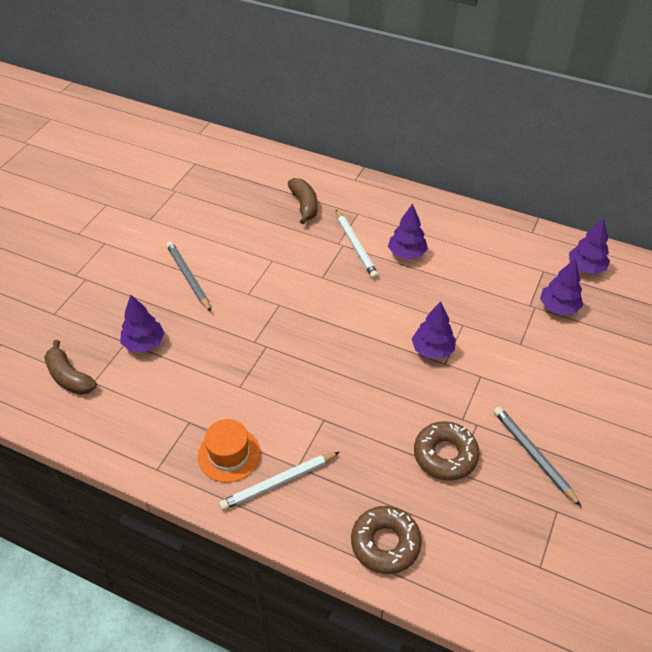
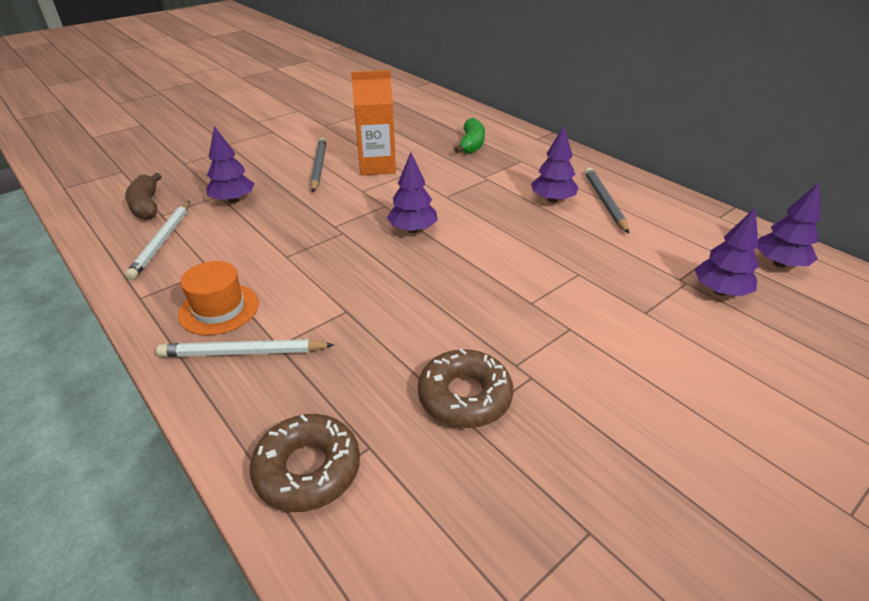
camera: 25 degrees right, 10 degrees down
(240, 260) = (377, 166): none -> orange carton
(304, 205) = (471, 144): brown banana -> green banana
(356, 246) = (500, 182): white pencil -> white pencil (162, 241)
(432, 350) = (524, 286): purple tree -> purple tree (412, 230)
(533, 455) = (592, 441): grey pencil -> grey pencil (604, 202)

